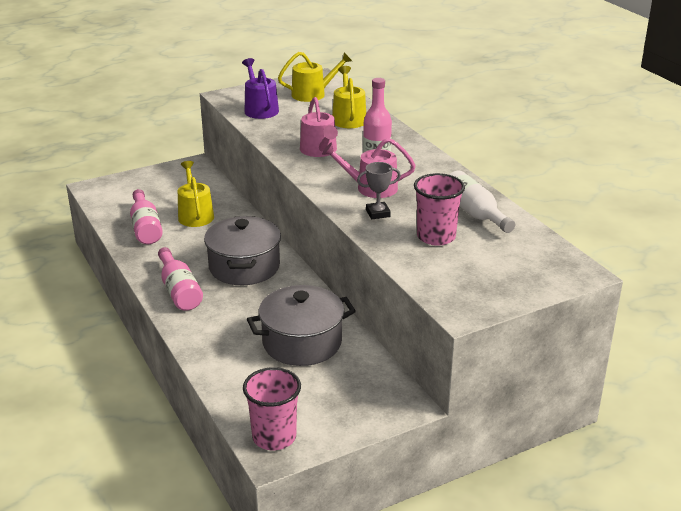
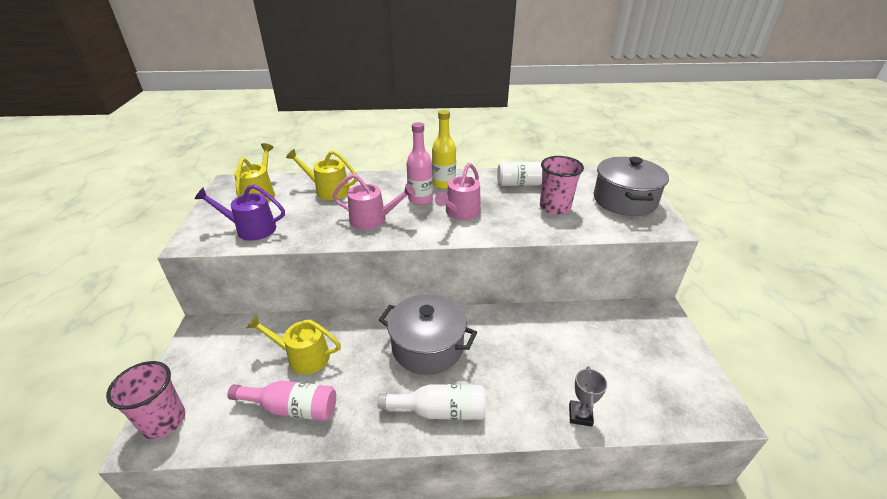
camera: 65 degrees left, 5 degrees up
(179, 290) = (440, 411): pink bottle -> white bottle
(274, 437) = (699, 403): pink cup -> pink cup (164, 421)
(302, 342) = (565, 344): grey pot -> grey pot (624, 200)
(378, 213) = (504, 221): grey trophy -> grey trophy (580, 415)
(420, 167) = (444, 184): none -> yellow bottle

